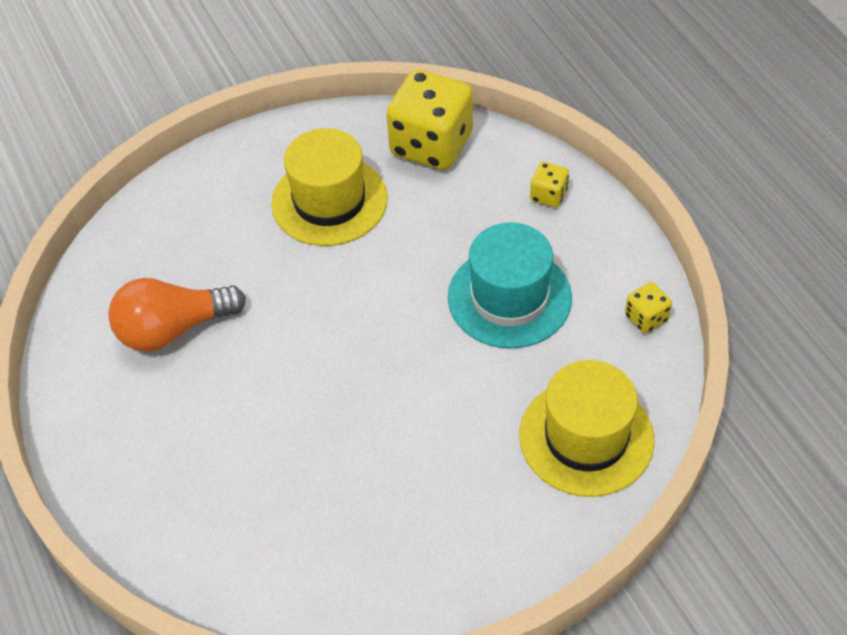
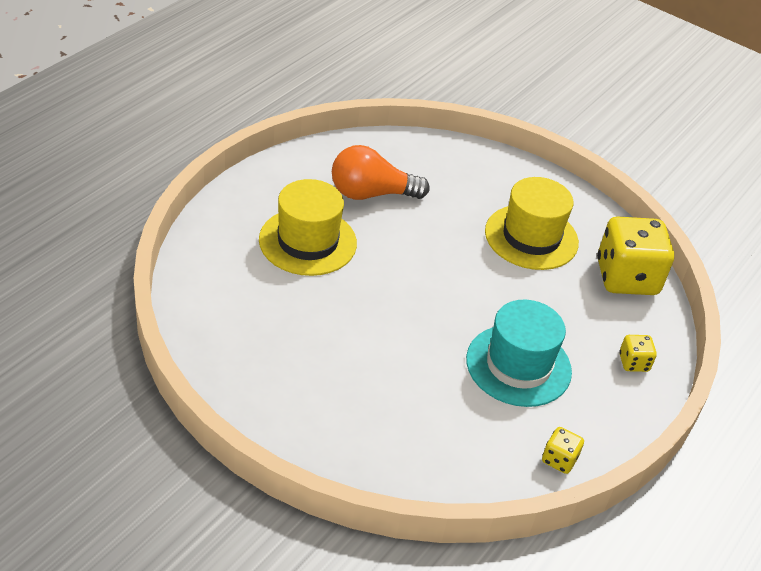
camera: 55 degrees right, 10 degrees down
(173, 329) = (371, 194): orange light bulb -> orange light bulb turned 45 degrees counterclockwise
(586, 437) = (421, 449): yellow hat -> yellow hat (308, 241)

